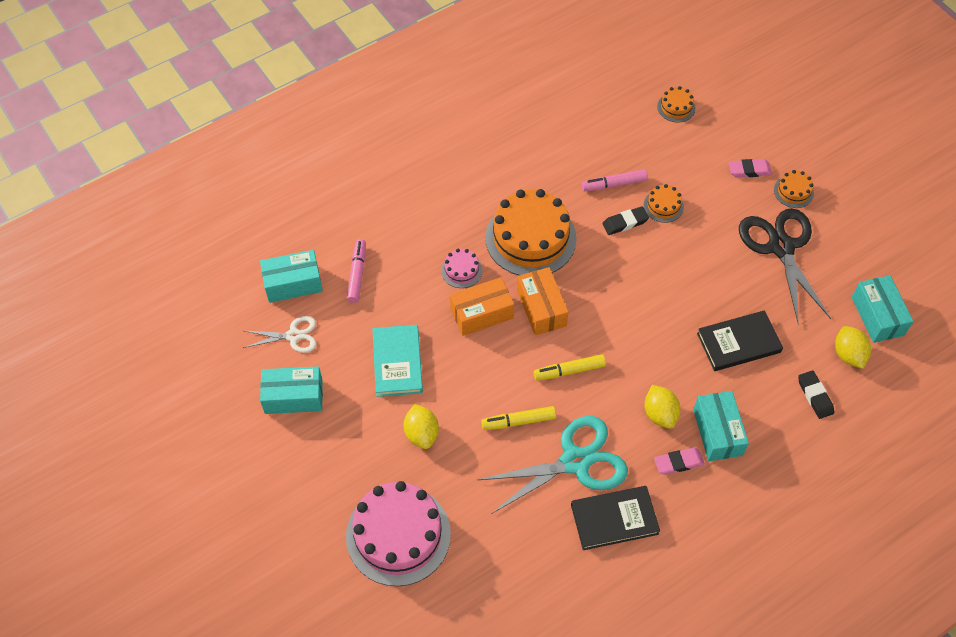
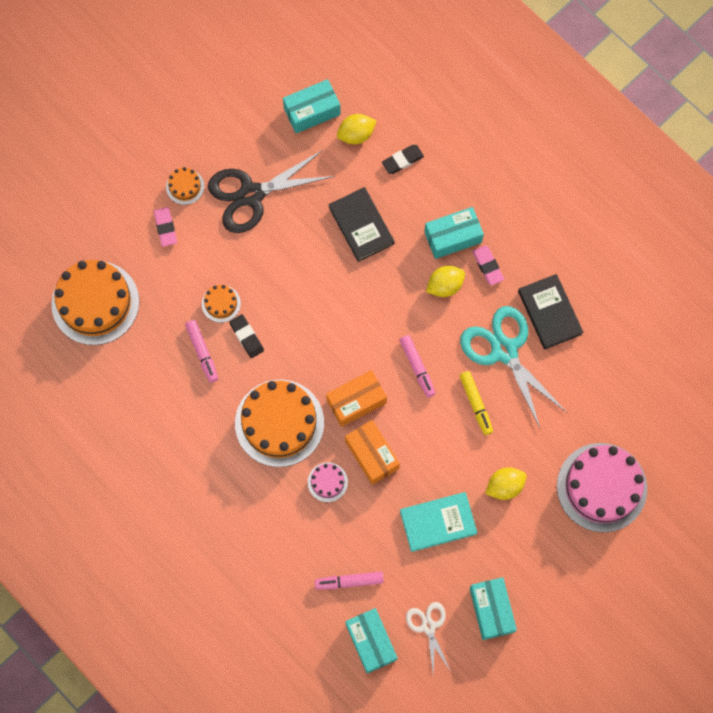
camera: 100 degrees left, 15 degrees up
(569, 371) = (417, 367): yellow marker -> pink marker
(676, 107) = (95, 303): orange cake -> orange cake, size x2.24

